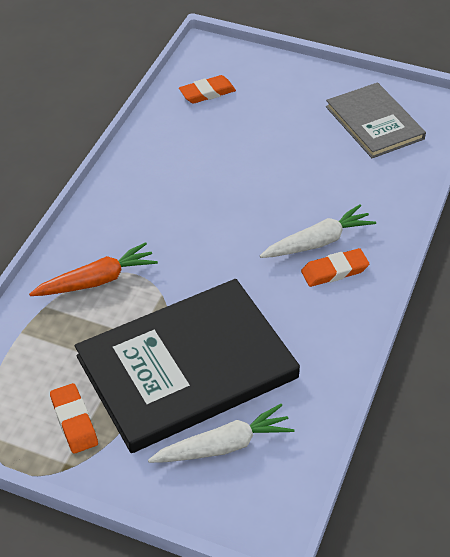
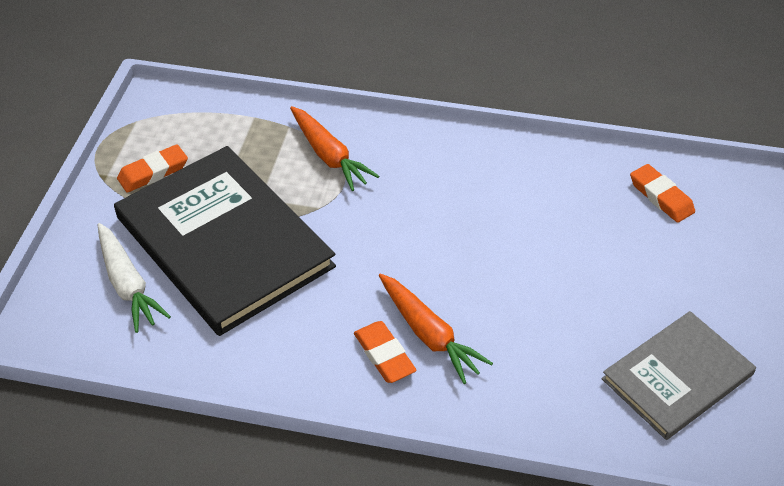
camera: 80 degrees right, 0 degrees up
(318, 242) = (429, 334): white carrot -> orange carrot

